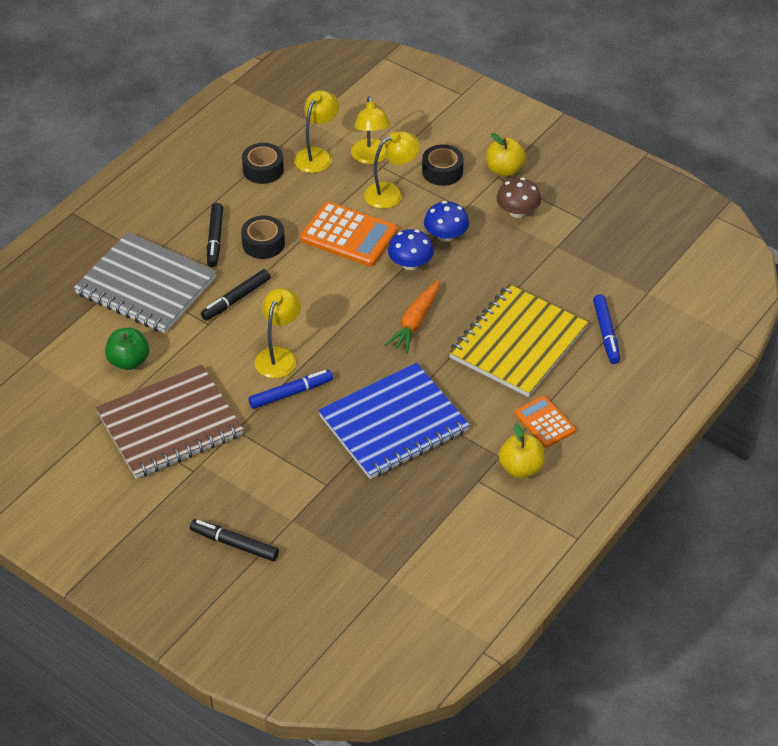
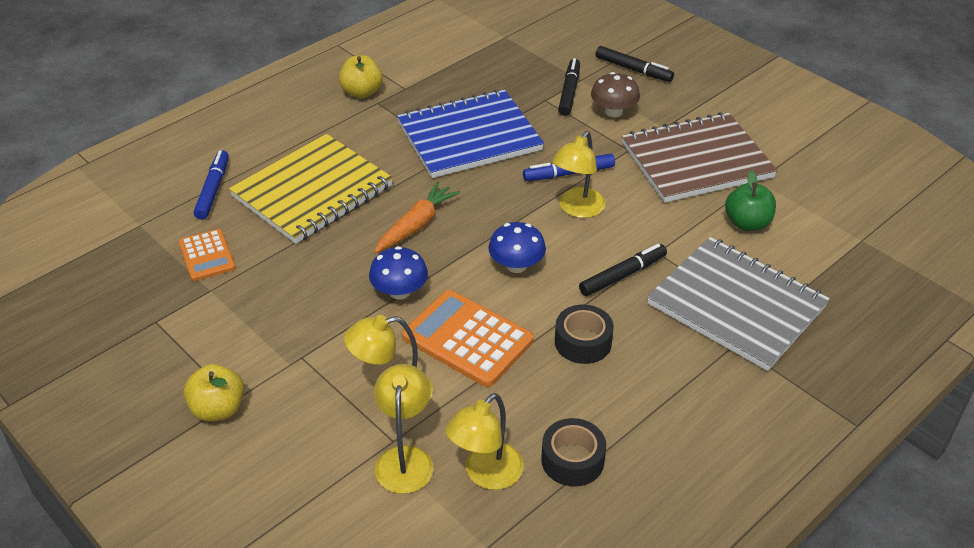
camera: 170 degrees left, 5 degrees down
(215, 239) = (648, 356): black marker -> black marker (569, 92)
(442, 171) = (308, 419): black tape -> none
(446, 236) = (341, 322): blue mushroom -> blue mushroom (516, 265)
(517, 212) = (233, 342): brown mushroom -> brown mushroom (613, 111)
(544, 422) = (322, 122): orange calculator -> orange calculator (207, 256)

